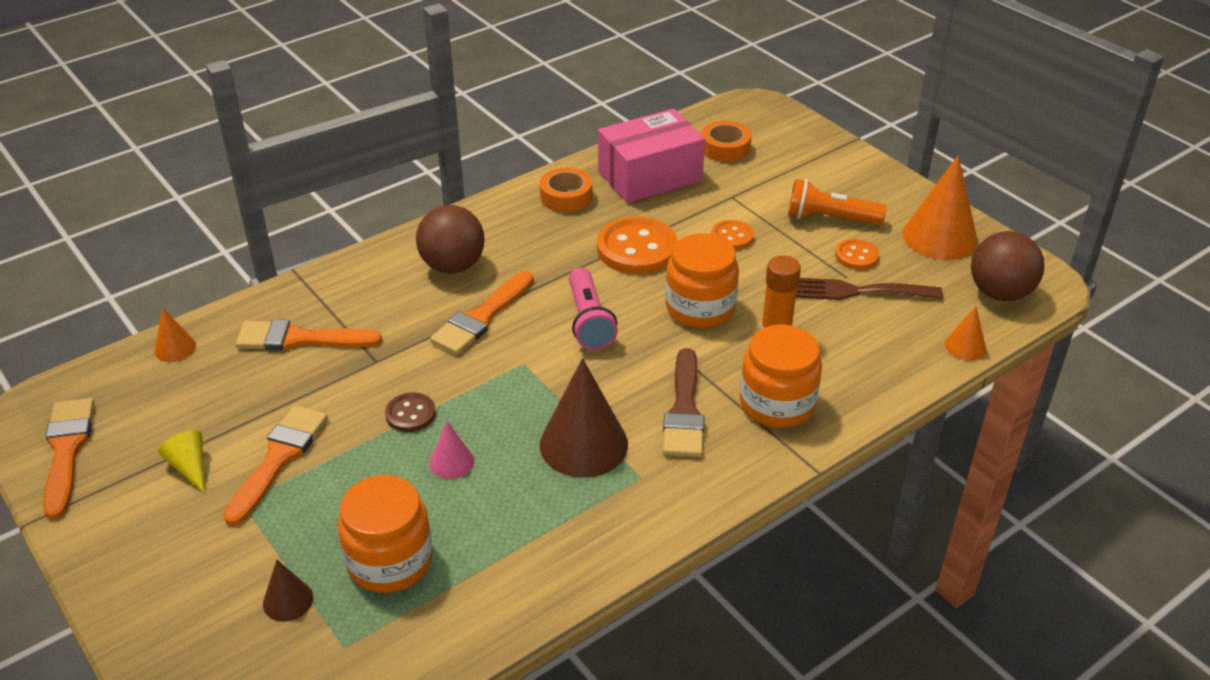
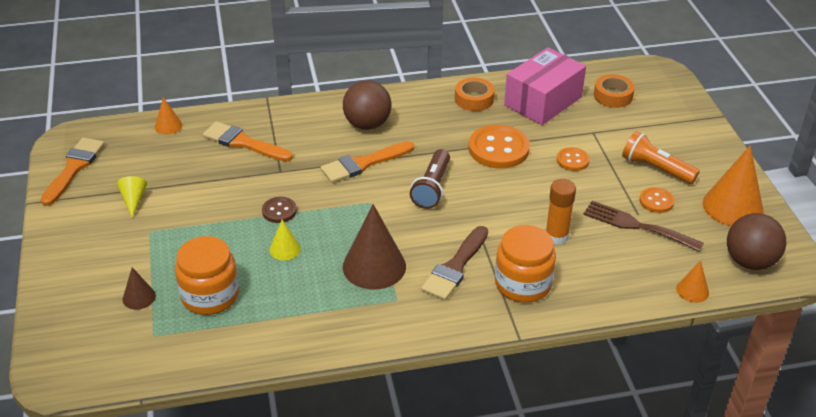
camera: 25 degrees right, 0 degrees up
(278, 459) = (185, 212): orange brush -> none
(451, 462) = (285, 249): pink cone -> yellow cone
(589, 321) = (432, 188): pink flashlight -> brown flashlight
(650, 176) = (543, 101): pink box -> pink box turned 45 degrees counterclockwise
(700, 308) = (514, 202): orange jar -> none

